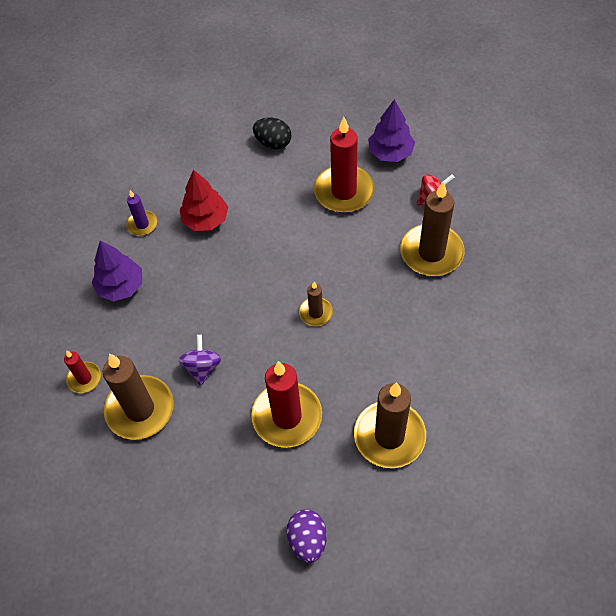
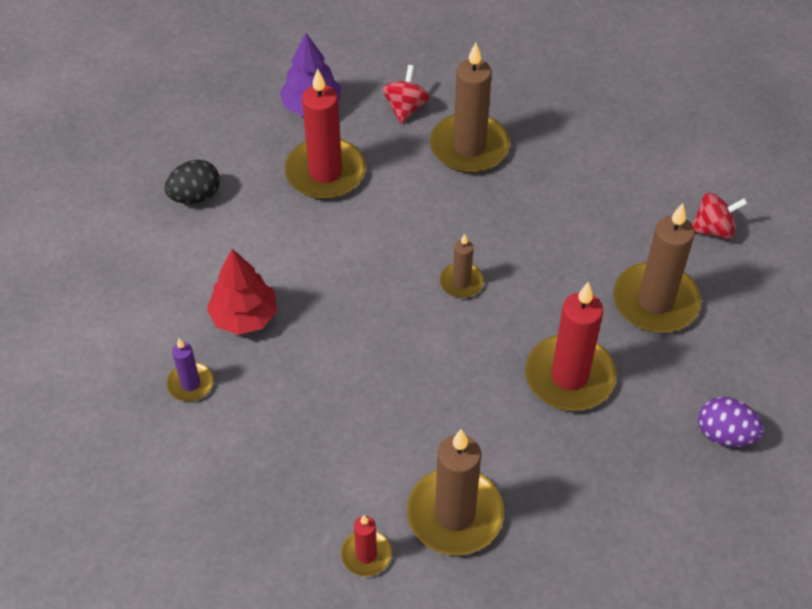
camera: 60 degrees left, 5 degrees down
(121, 287) = (264, 451): purple tree -> none
(202, 367) = (447, 424): purple spinning top -> none
(486, 440) = (713, 229): none -> red spinning top

